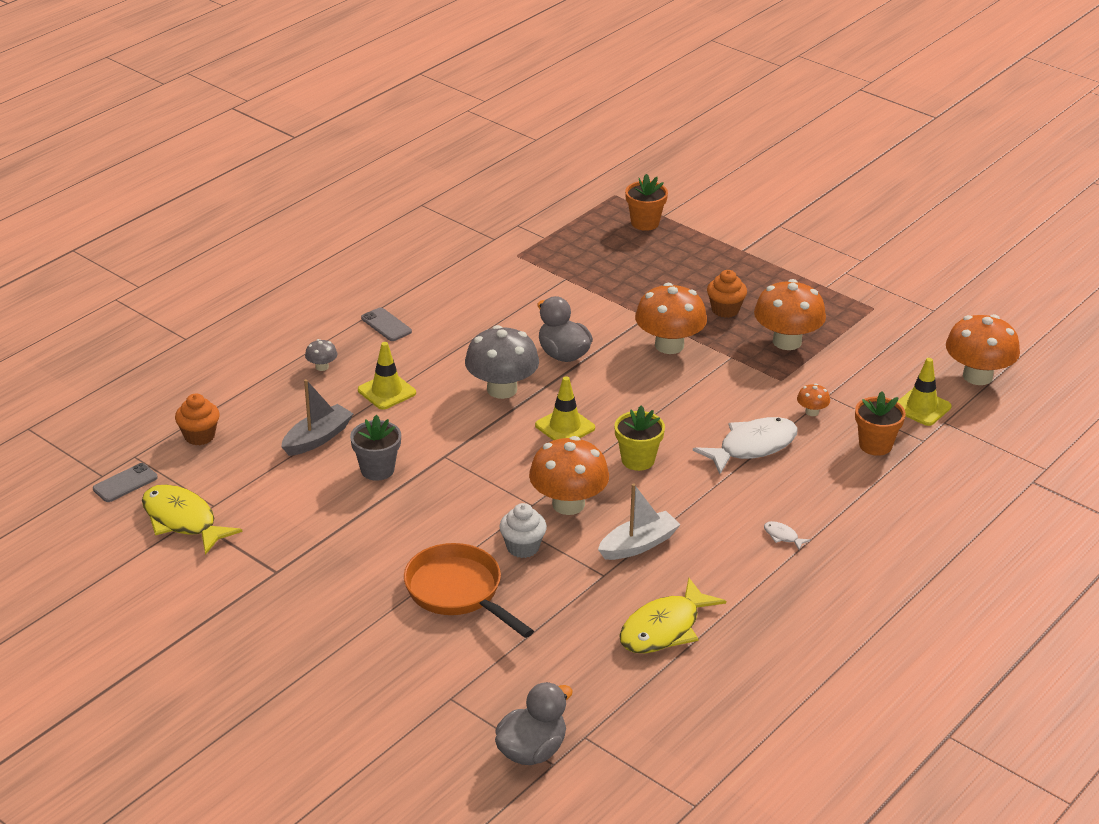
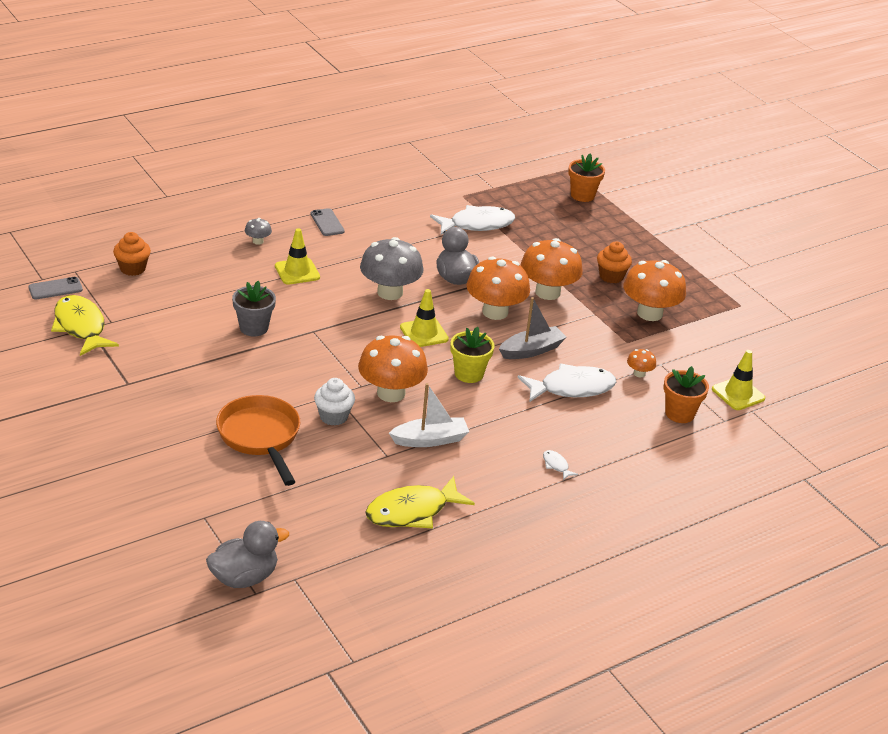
camera: 15 degrees right, 0 degrees up
(317, 438) = (221, 293): grey boat -> grey boat (531, 350)
(551, 285) = (477, 224): none -> white fish
(977, 376) = (802, 381): orange mushroom -> orange mushroom (495, 312)

